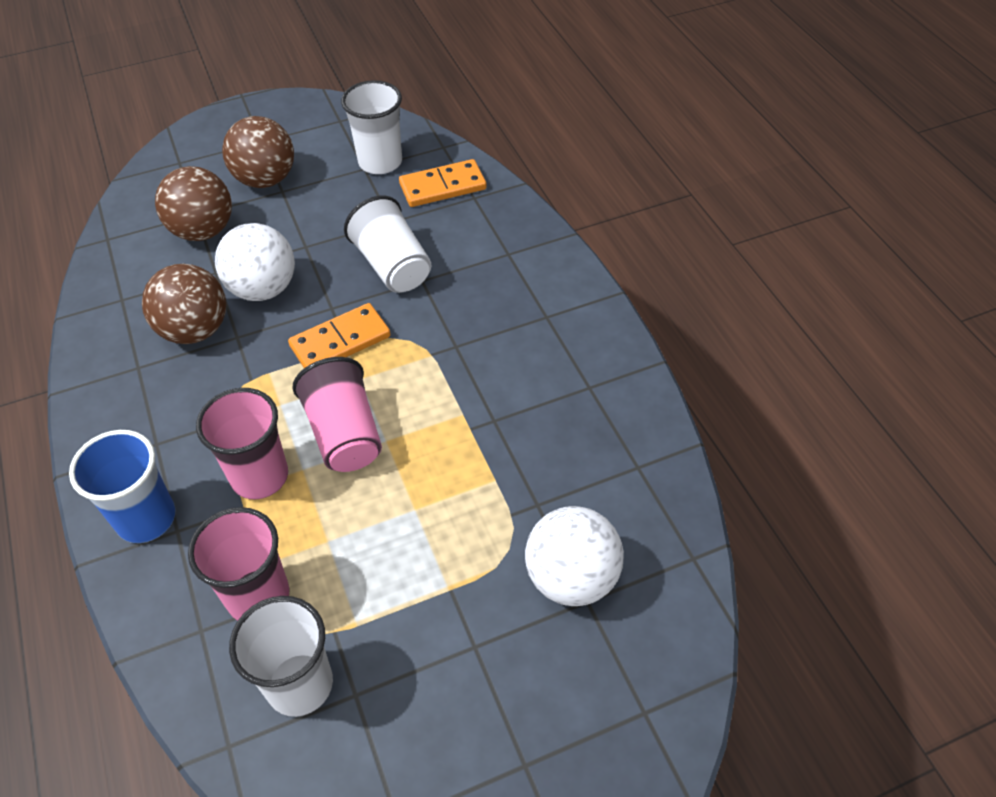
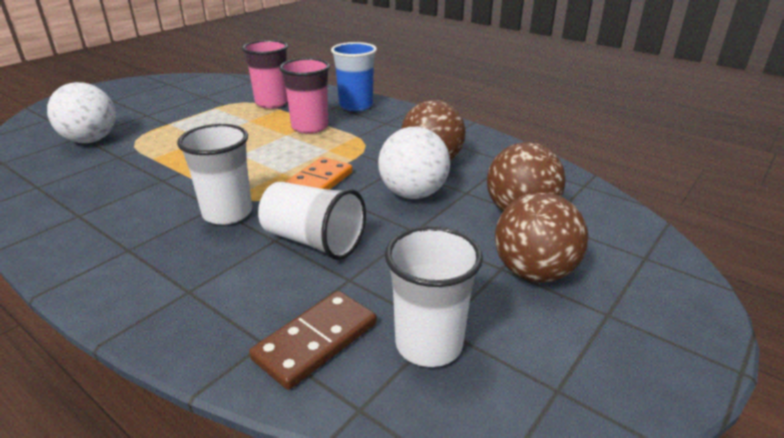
camera: 150 degrees right, 20 degrees down
(300, 684) = (231, 93): white cup -> white cup (227, 213)
(344, 434) = (271, 150): pink cup -> none
(442, 186) = (316, 341): orange domino -> brown domino

